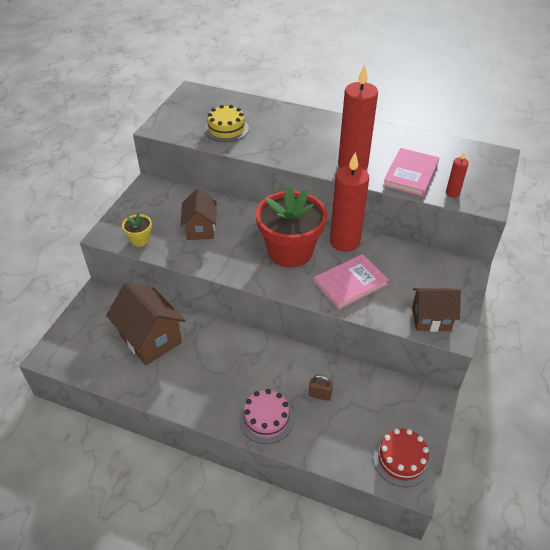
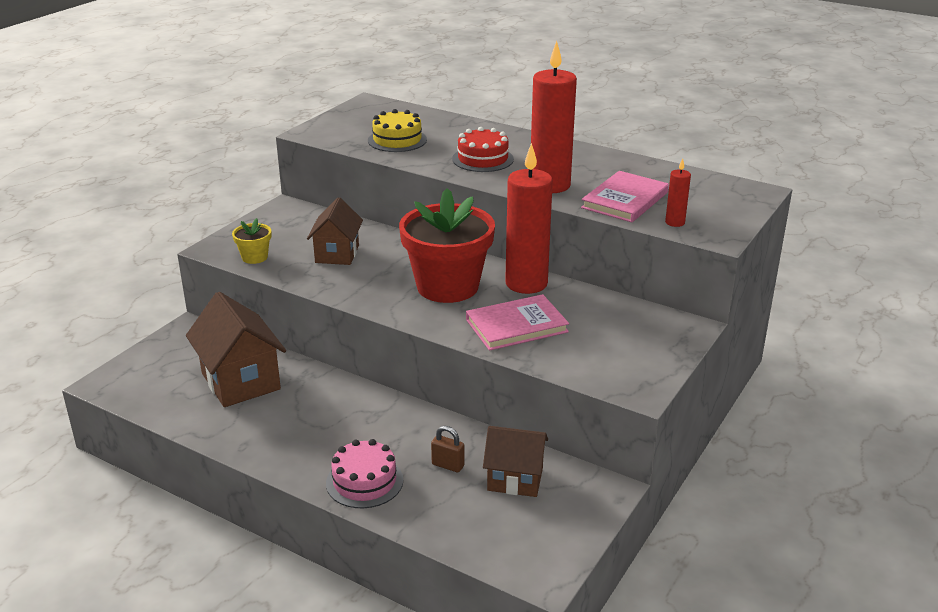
camera: 10 degrees right, 15 degrees down
(401, 459) = (538, 548): red cake -> red cake (483, 159)
(431, 319) = (615, 372): brown house -> brown house (515, 479)

